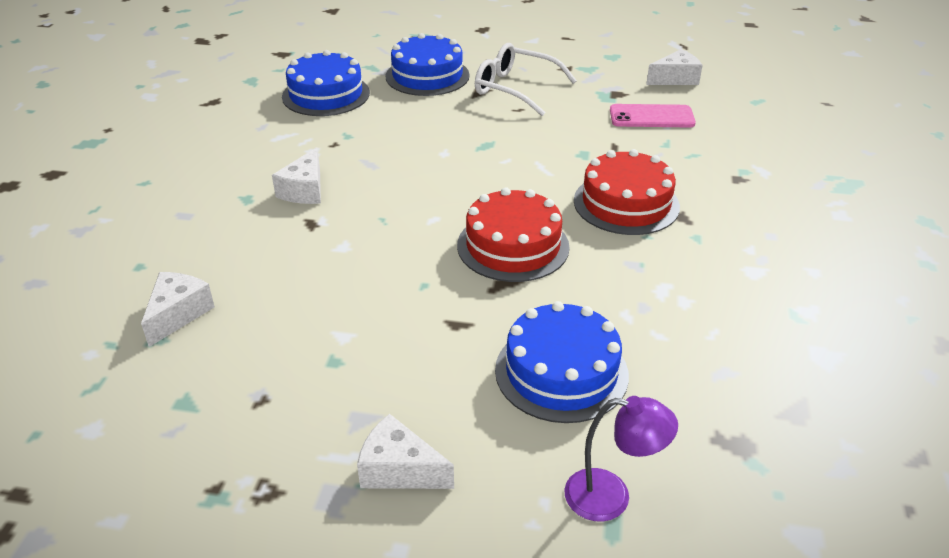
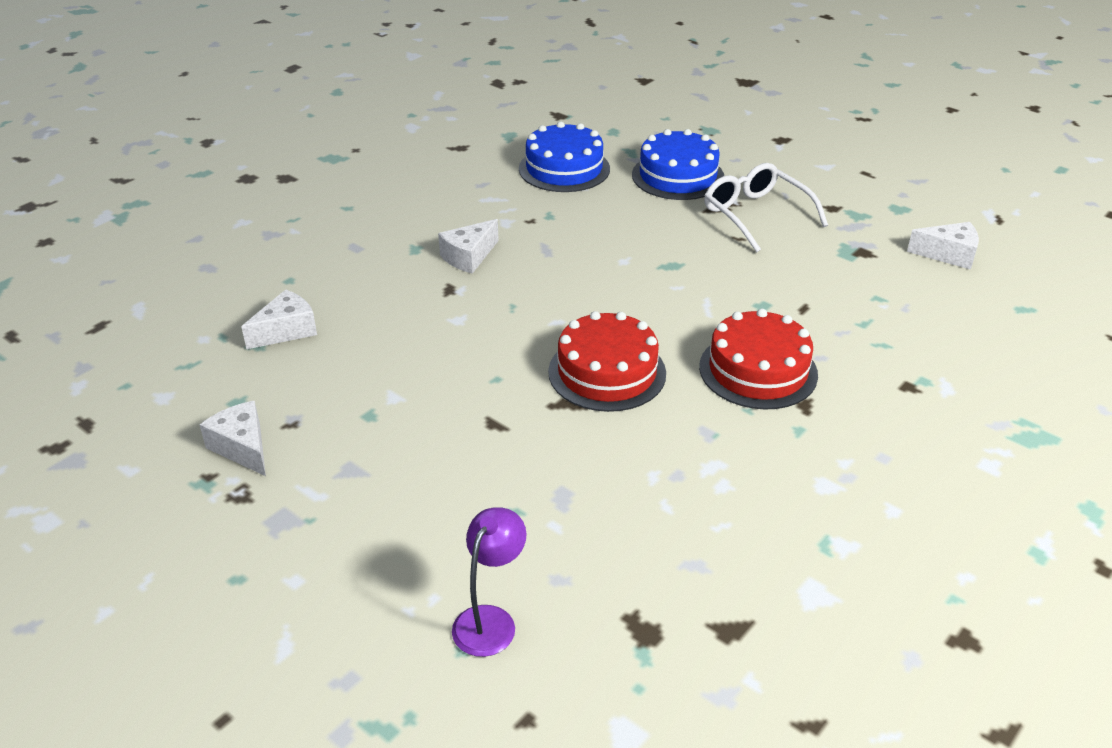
camera: 30 degrees right, 0 degrees up
(399, 470) = (345, 522): white cheese -> white cheese (242, 447)
(561, 372) = (545, 501): blue cake -> none
(611, 497) = (490, 620): purple lamp -> purple lamp turned 105 degrees counterclockwise
(651, 117) = (877, 289): pink phone -> none

